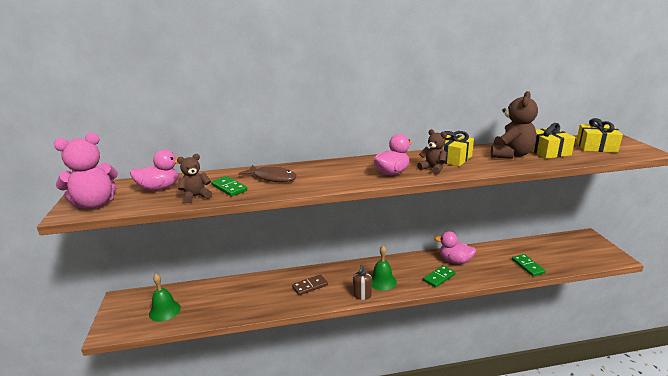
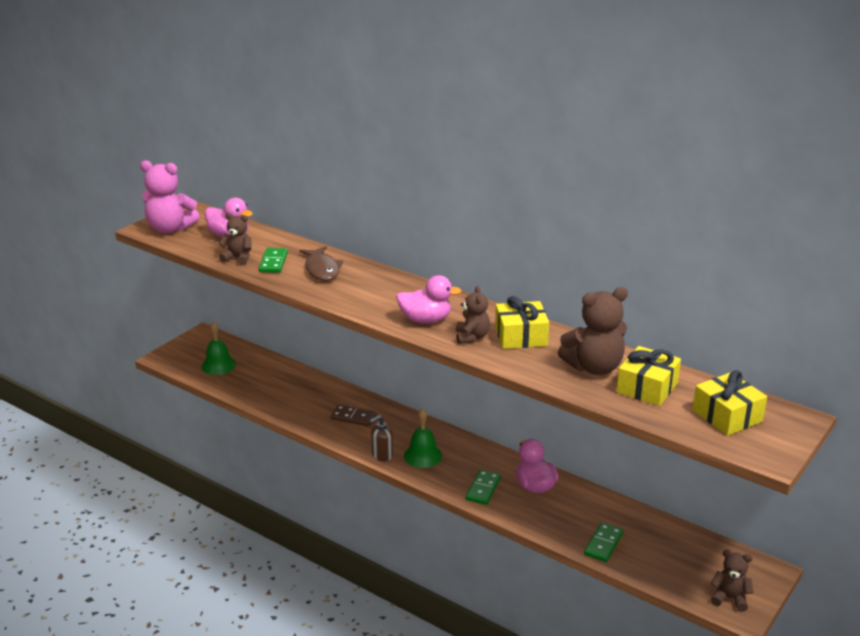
camera: 45 degrees right, 5 degrees up
(439, 277) = (483, 489): green domino -> green domino turned 75 degrees counterclockwise
(602, 255) = (729, 598): none -> brown teddy bear

